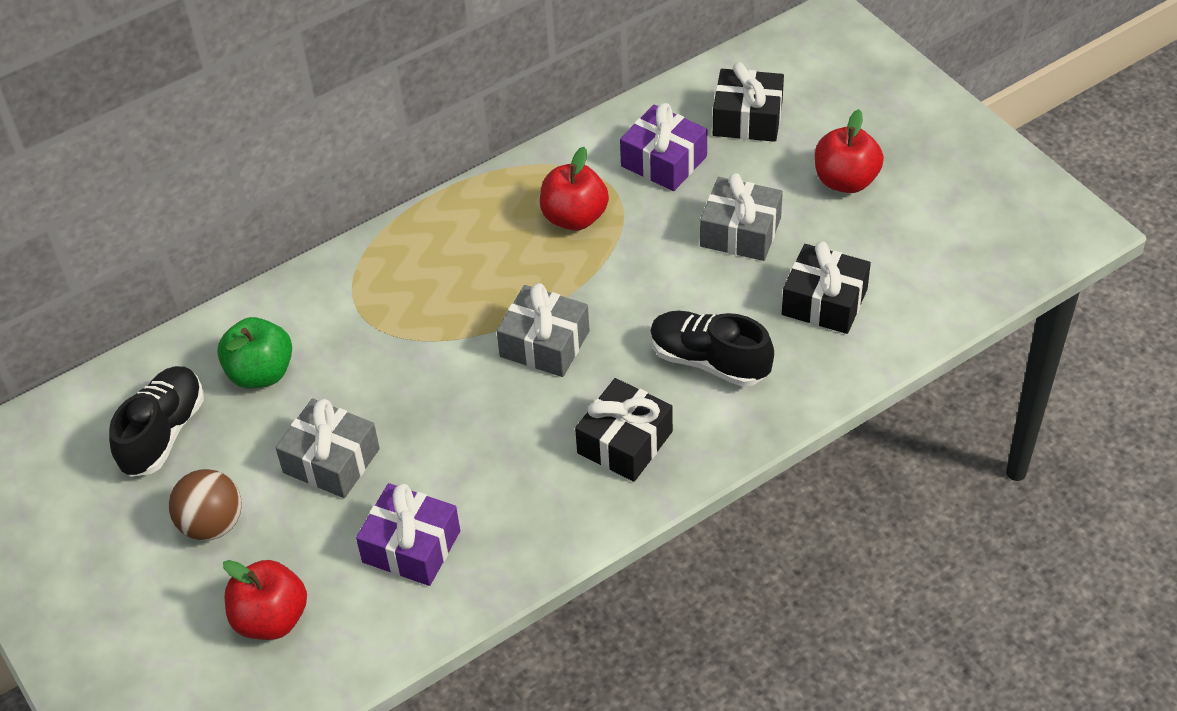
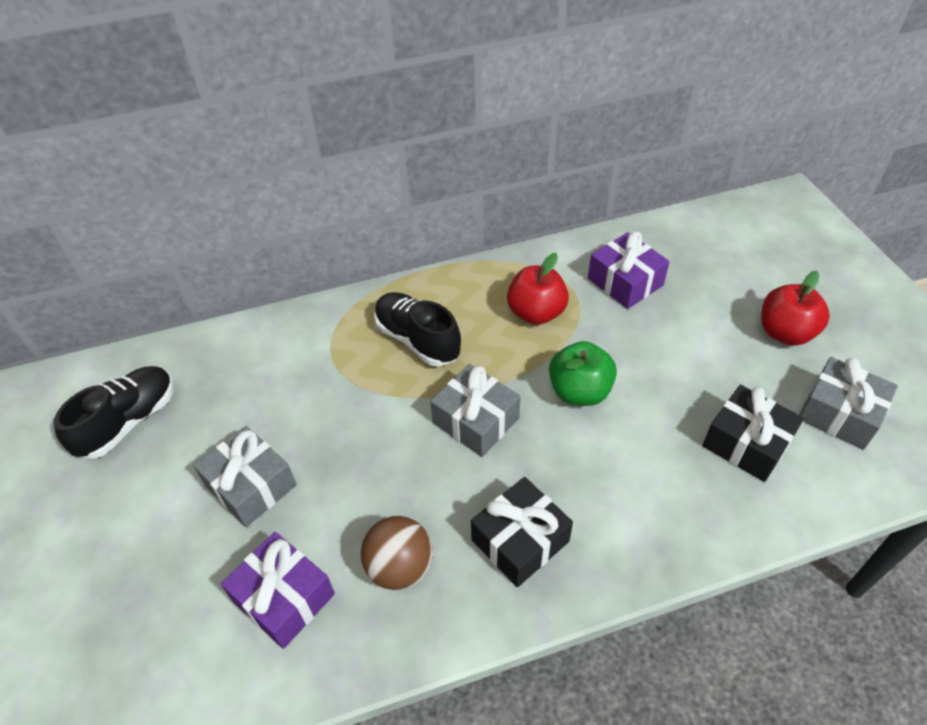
camera: 15 degrees right, 0 degrees up
(212, 524) = (124, 521): brown ball -> brown ball (400, 567)
(261, 373) = (230, 387): green apple -> green apple (579, 391)
(271, 619) = (125, 640): red apple -> none
(709, 361) = (622, 476): black shoe -> black shoe (417, 340)
(740, 232) = (679, 358): grey gift -> grey gift (839, 413)
(747, 118) = (705, 261): black gift -> none

